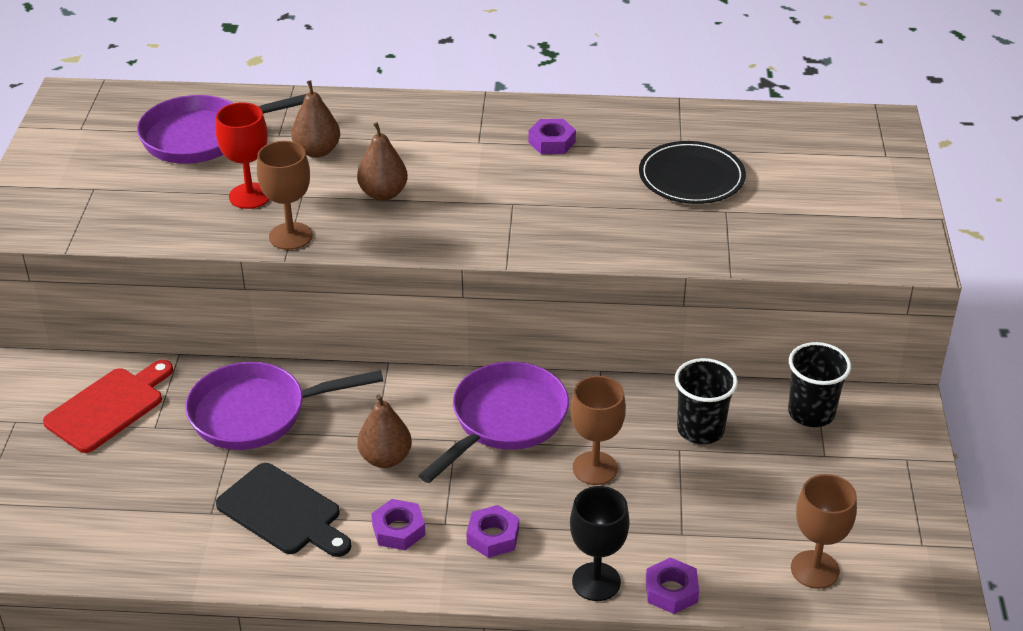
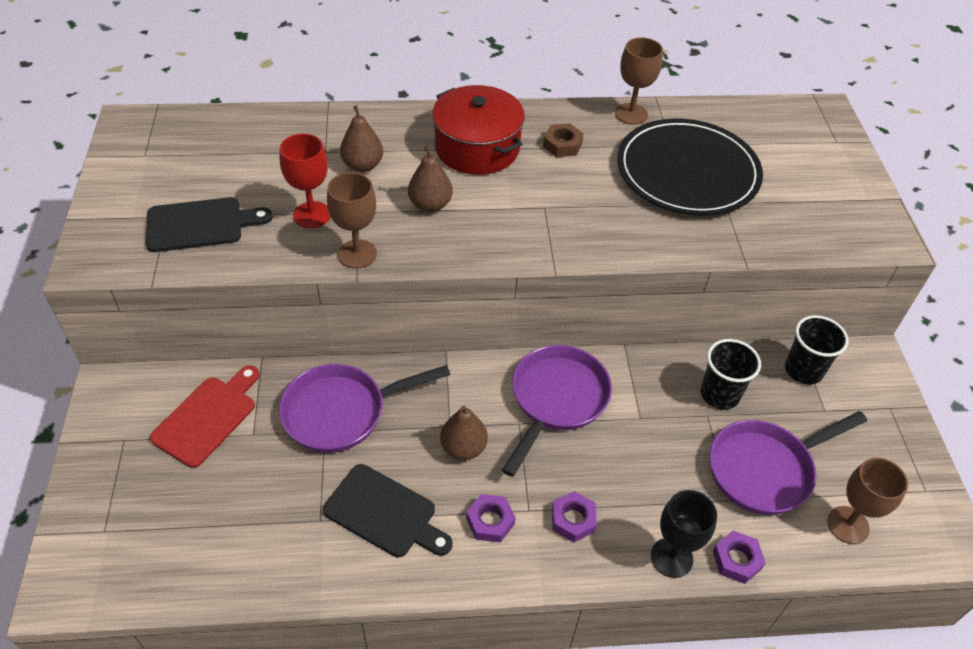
camera: 10 degrees left, 10 degrees up
(128, 198) = (200, 224): none -> black cutting board
(202, 137) = (257, 157): purple pan -> purple pan (765, 469)
(451, 140) = (477, 148): none -> red pot
(552, 142) = (562, 145): purple nut -> brown nut
(595, 468) = (643, 441): brown goblet -> brown goblet (631, 114)
(691, 177) = (687, 171): black plate -> black plate, size x1.60

